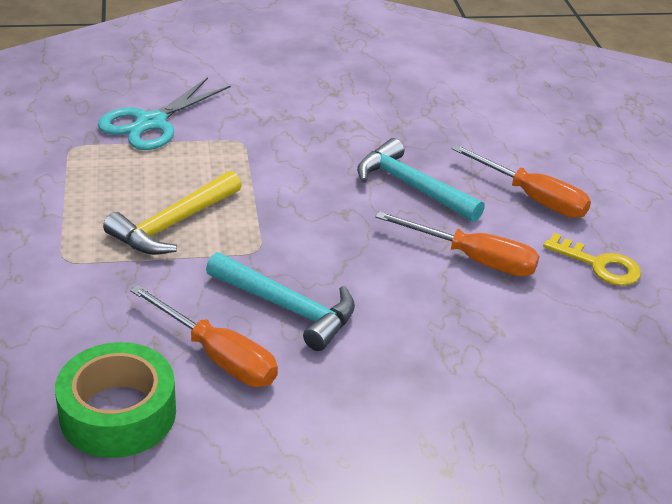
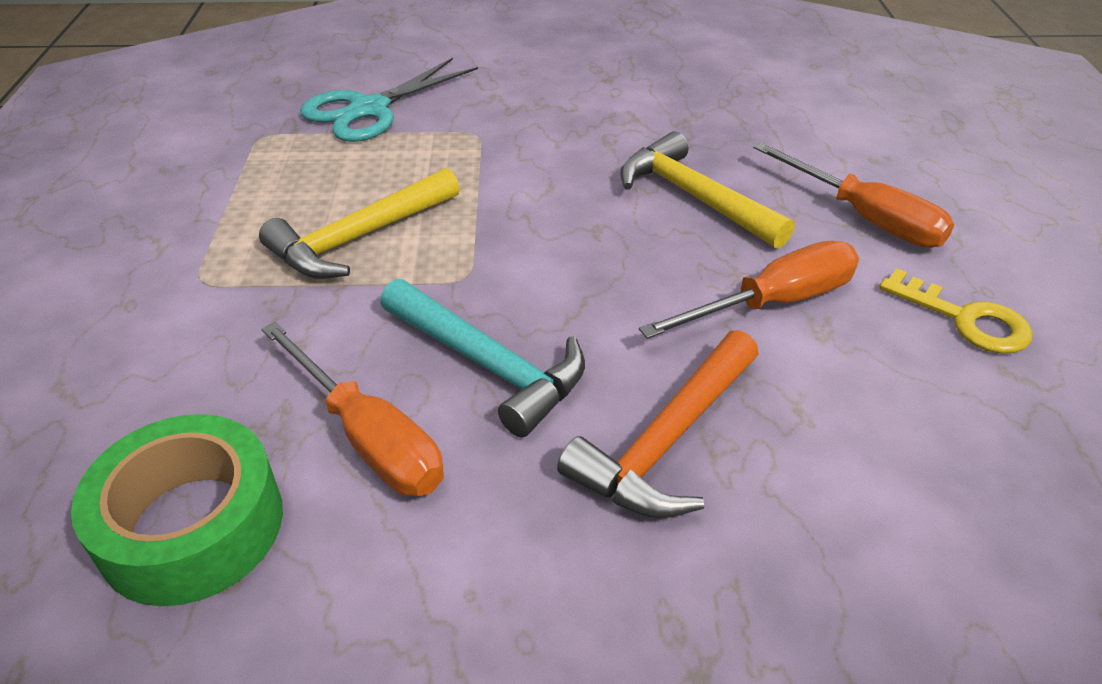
camera: 10 degrees right, 5 degrees up
(412, 187) = (694, 197): turquoise hammer -> yellow hammer
(413, 348) = (667, 441): none -> orange hammer
(473, 259) = (773, 303): orange screwdriver -> orange screwdriver turned 60 degrees counterclockwise

